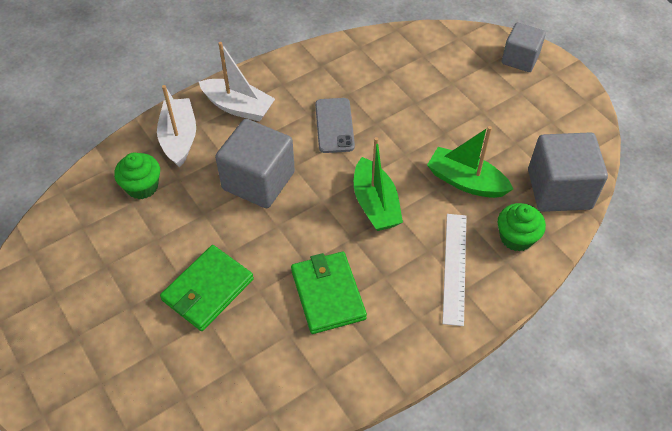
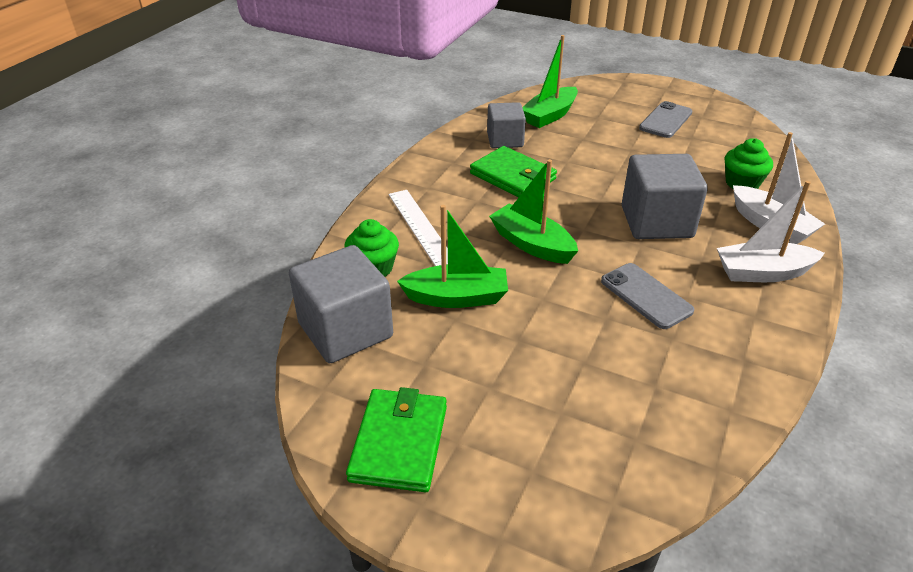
camera: 150 degrees right, 15 degrees down
(95, 306) = (665, 120): none -> grey phone
(203, 383) = (549, 115): none -> green boat
(208, 290) = (603, 150): green wallet -> green wallet (399, 442)
(520, 59) = (489, 505): grey cube -> grey cube (505, 140)

